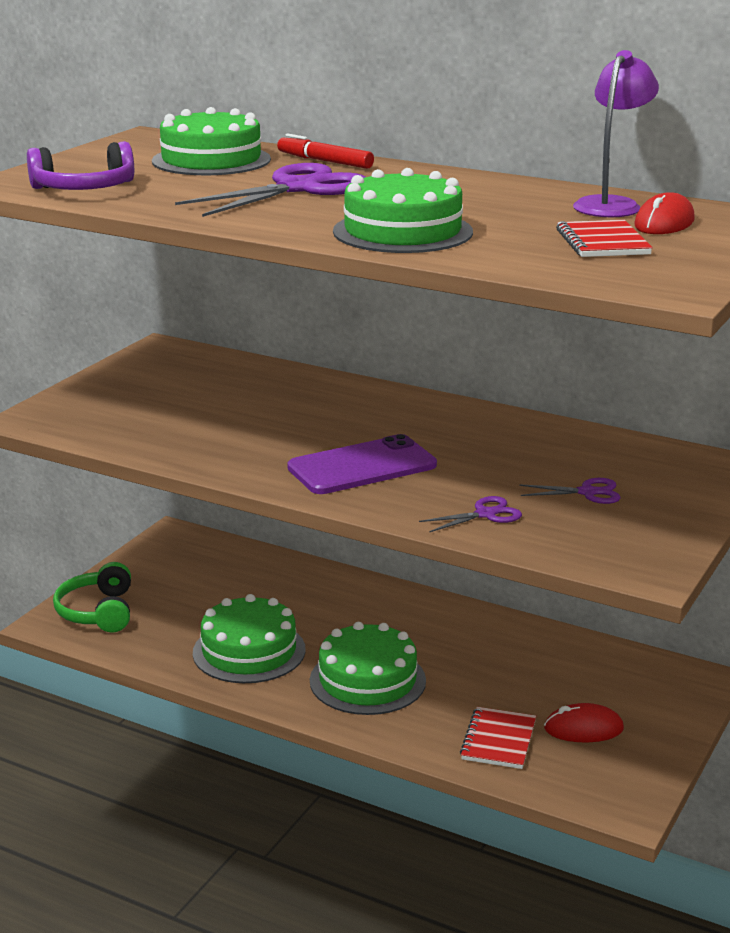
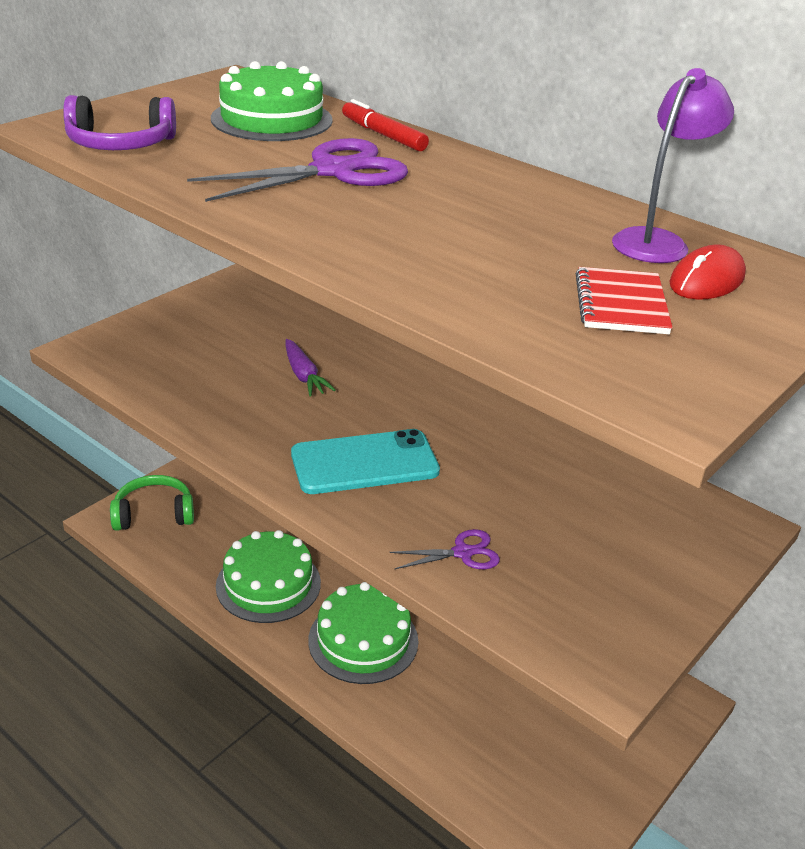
camera: 10 degrees right, 10 degrees up
(98, 612) = (154, 514): green headphones -> green headphones turned 75 degrees clockwise
(267, 412) = (303, 375): none -> purple carrot
(362, 466) = (364, 463): purple phone -> turquoise phone
(402, 232) = (404, 253): green cake -> none
(498, 740) = (462, 740): red notebook -> none
(583, 729) = (549, 742): red mouse -> none
(587, 492) = (580, 540): purple scissors -> none

